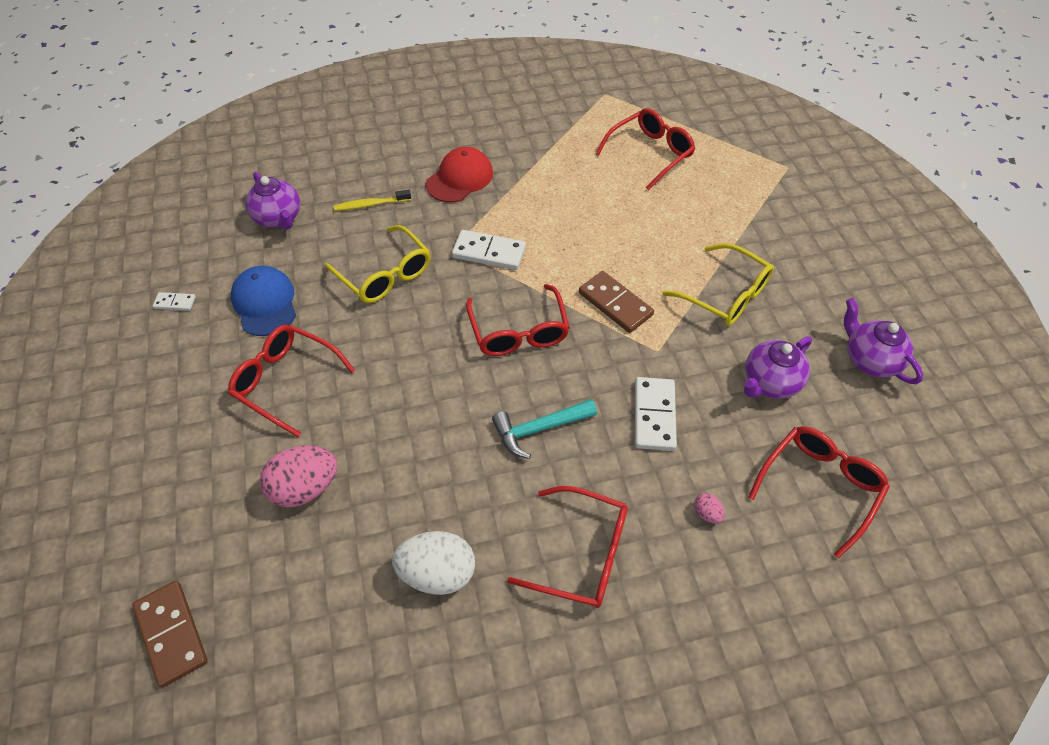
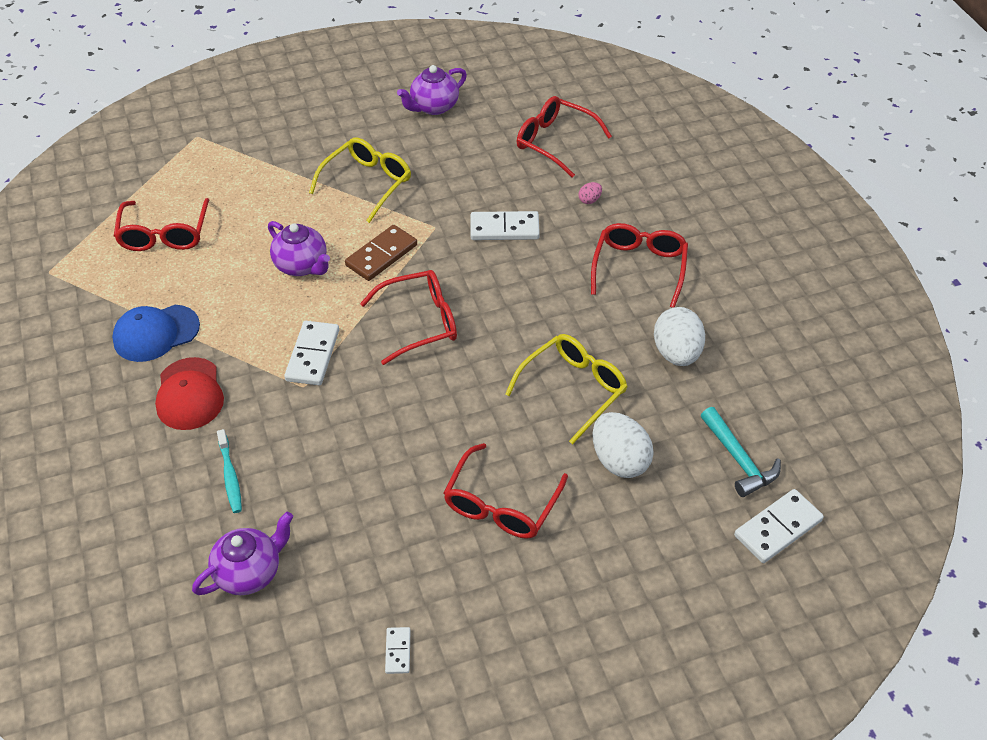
camera: 95 degrees left, 5 degrees down
(171, 634) = (778, 528): brown domino -> white domino
(265, 303) = (394, 552): blue cap -> blue cap (156, 333)
(305, 488) = (619, 460): pink egg -> white egg
(370, 204) = (230, 476): yellow toothbrush -> turquoise toothbrush
(384, 274) = (345, 443): yellow glasses -> yellow glasses (572, 390)
(460, 178) = (189, 394): red cap -> red cap turned 135 degrees counterclockwise
(539, 429) = (529, 300): turquoise hammer -> turquoise hammer (739, 460)
(649, 154) = (164, 233): red glasses -> red glasses turned 135 degrees counterclockwise
(769, 382) = (462, 162): purple teapot -> purple teapot (302, 266)

